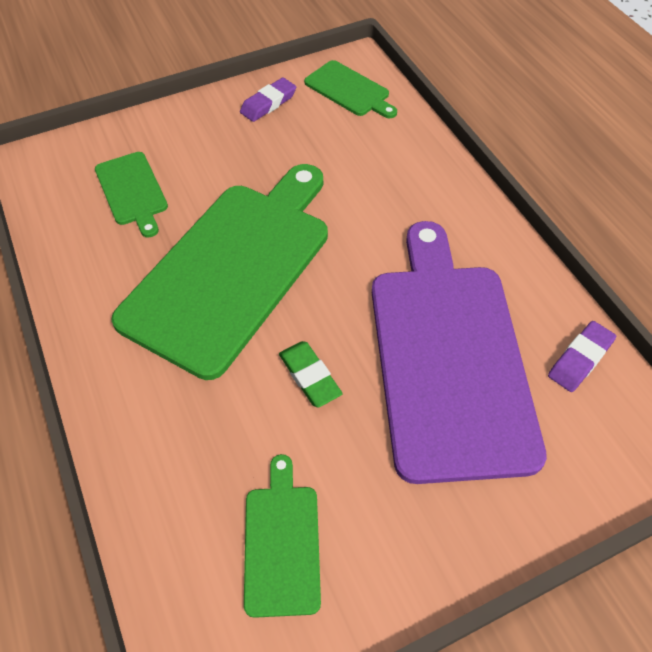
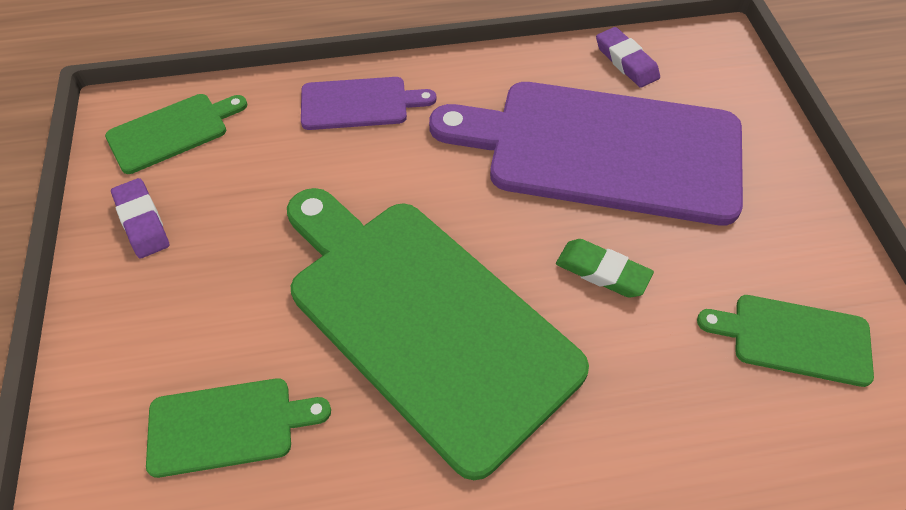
camera: 75 degrees left, 0 degrees up
(310, 376) = (602, 271): green eraser -> green eraser turned 45 degrees clockwise
(423, 178) = (359, 103): none -> purple cutting board

